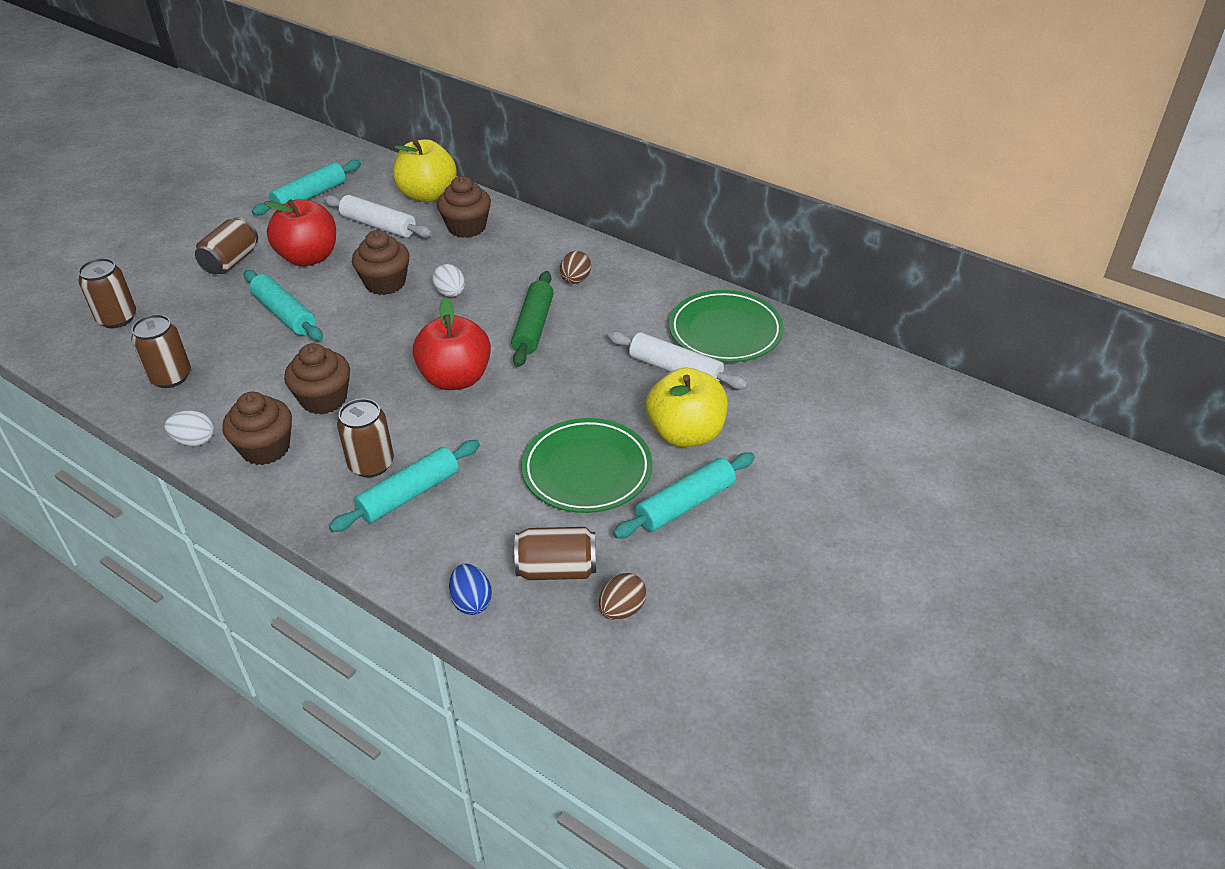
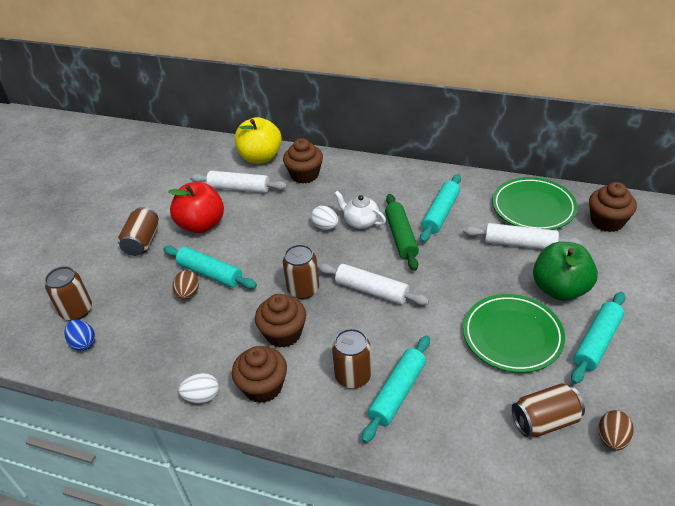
camera: 15 degrees left, 0 degrees up
(170, 377) = (150, 348): brown can -> brown can (303, 289)
(310, 196) = (173, 178): turquoise rolling pin -> turquoise rolling pin (441, 213)
(385, 283) = (272, 230): brown cupcake -> brown cupcake (607, 221)
(455, 378) = (371, 290): red apple -> white rolling pin
(471, 601) = (501, 467): blue egg -> blue egg (83, 343)
(496, 298) = (360, 222): none -> white teapot
(575, 280) = (407, 195): brown egg -> brown egg (188, 294)
(686, 434) = (560, 289): yellow apple -> green apple

